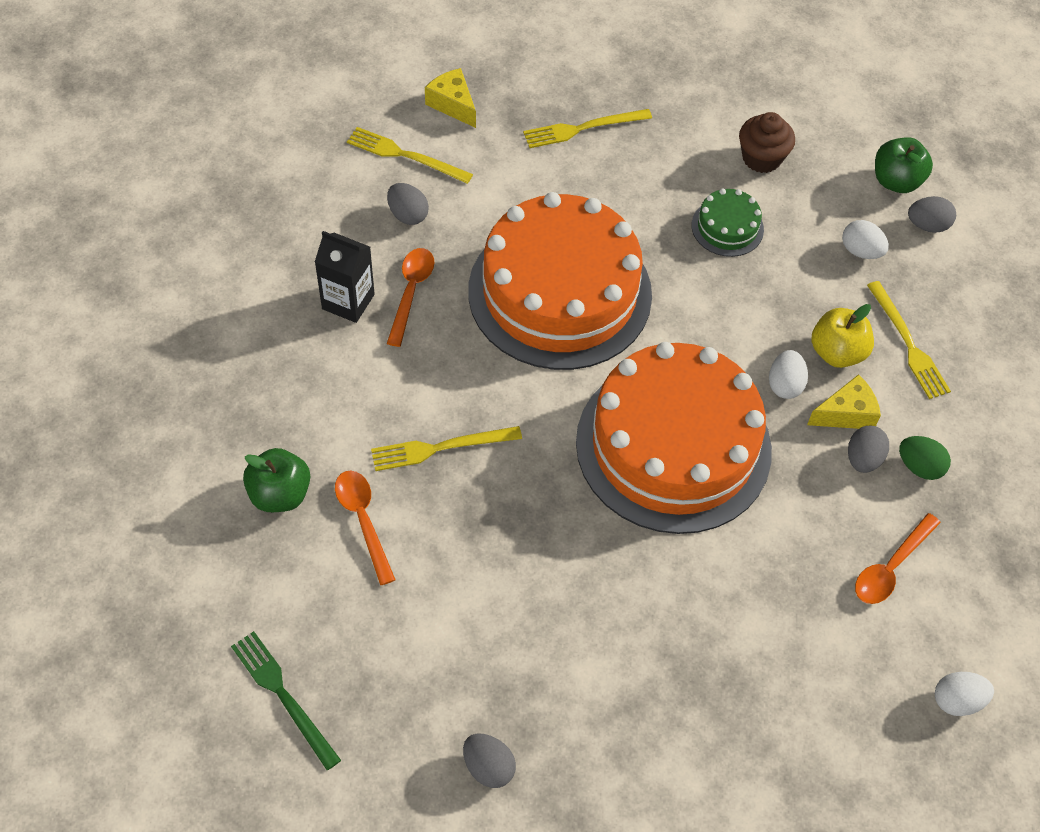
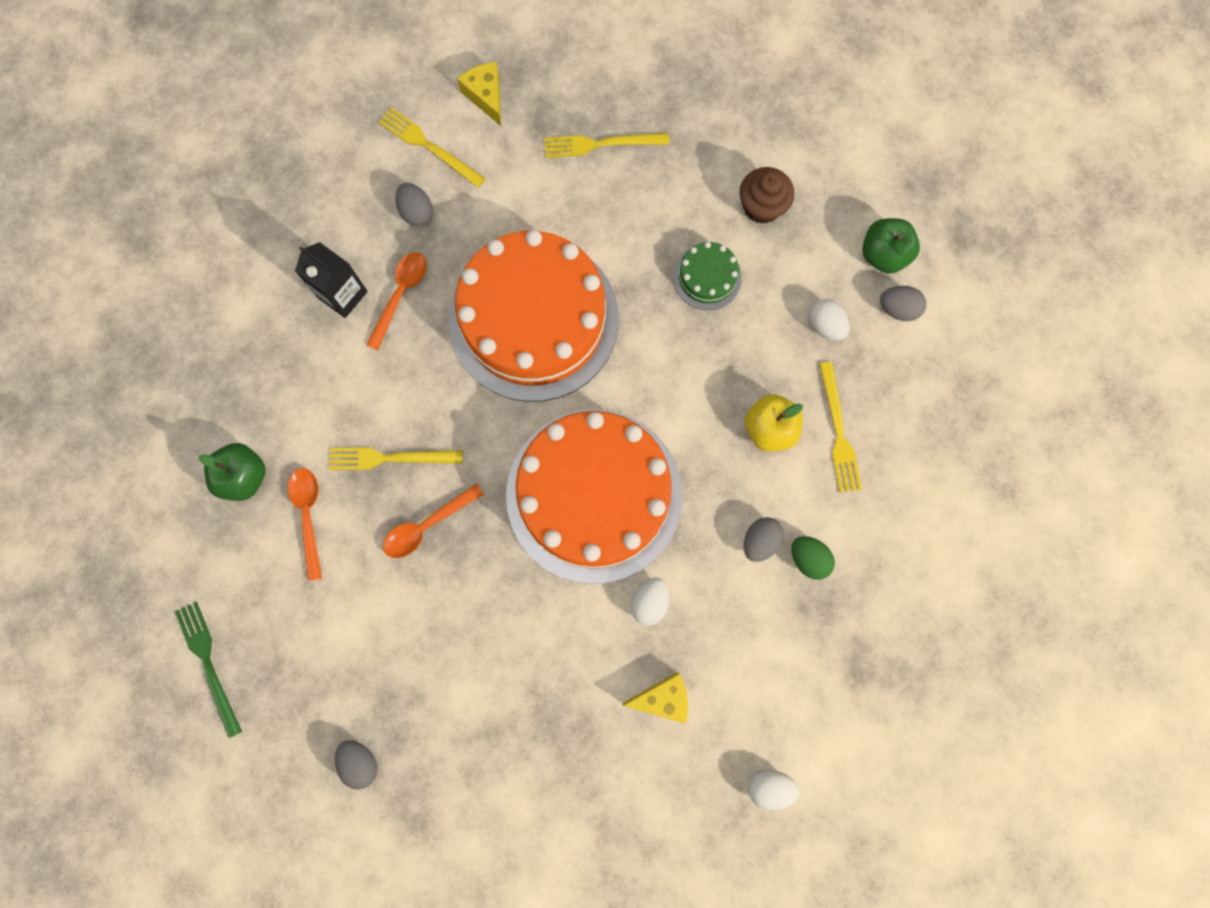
camera: 15 degrees right, 20 degrees up
(785, 385) = (711, 453): white egg -> white egg (649, 602)
(846, 413) = (758, 493): yellow cheese -> yellow cheese (663, 698)
(890, 567) = (751, 651): orange spoon -> orange spoon (427, 525)

